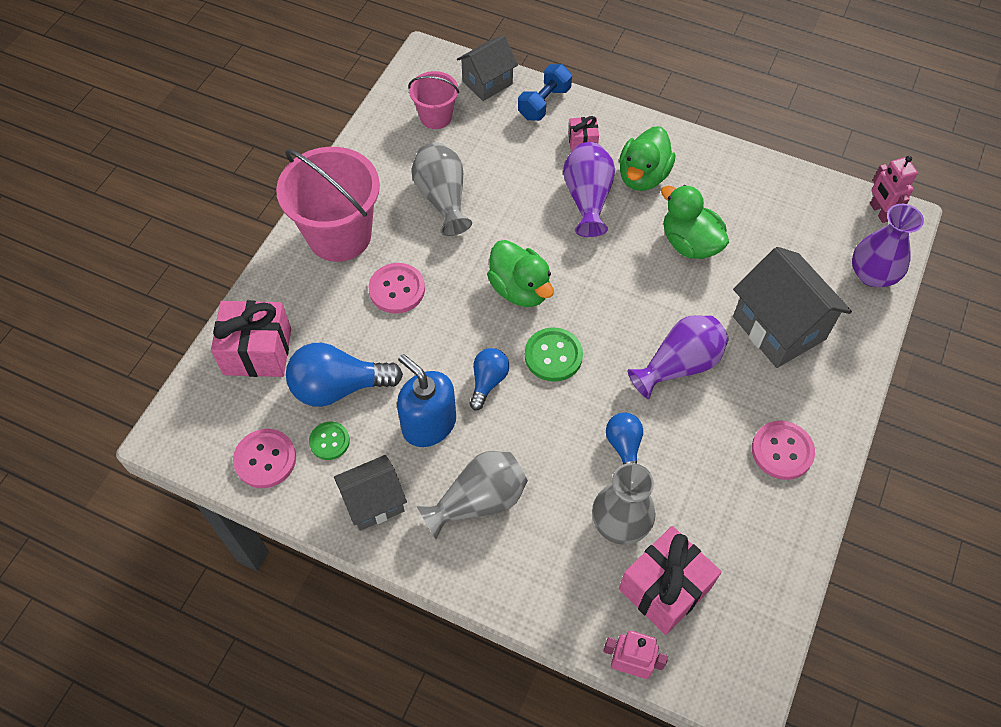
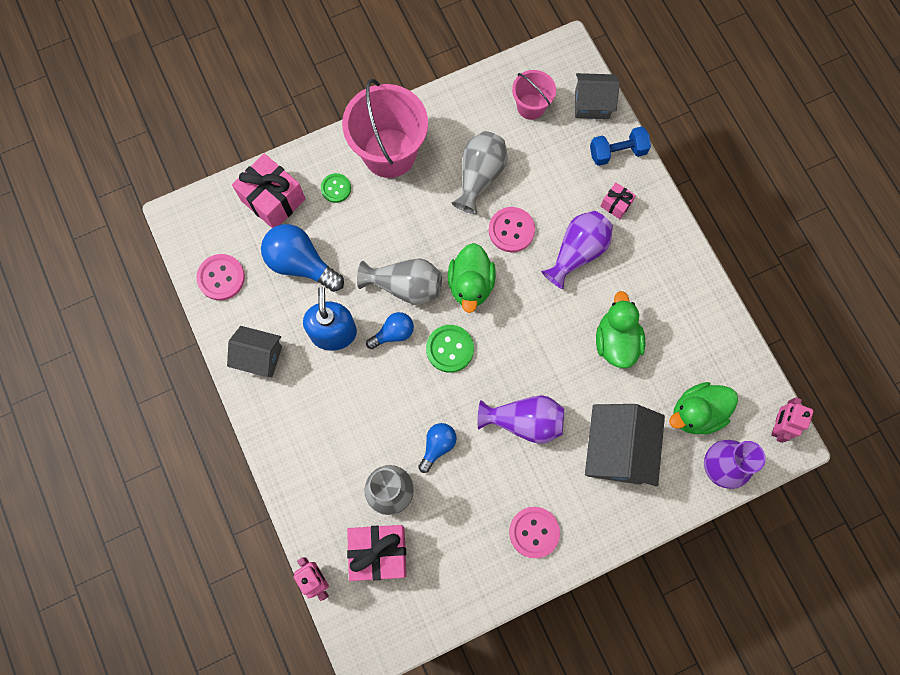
camera: 40 degrees right, 15 degrees up
(329, 441) = (266, 296): green button -> green button (336, 188)
(397, 289) = (392, 222): pink button -> pink button (511, 230)
(478, 501) = (320, 407): grey vase -> grey vase (405, 286)
(643, 176) = (633, 264): green duck -> green duck (697, 413)

